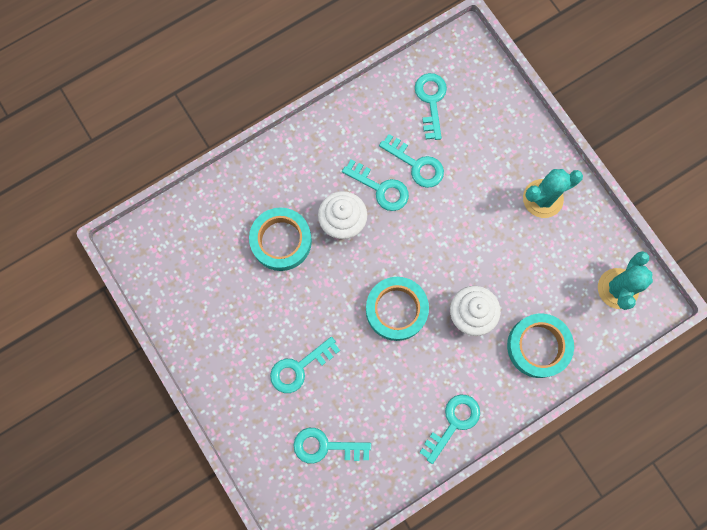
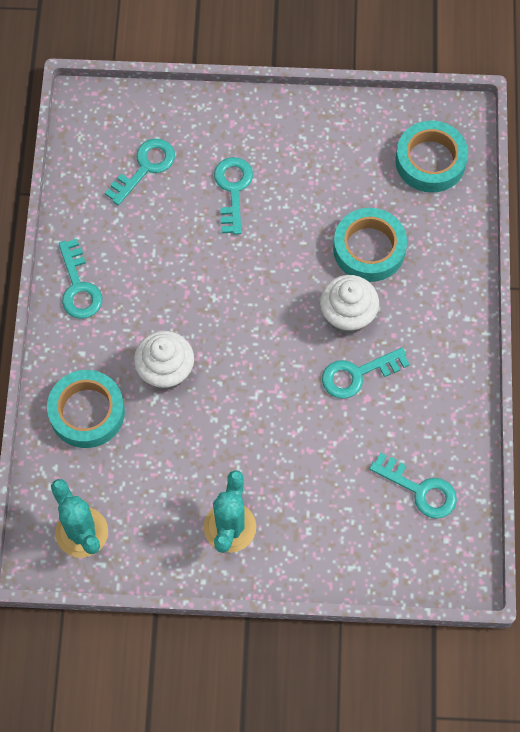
camera: 125 degrees right, 10 degrees down
(396, 310) = (222, 307): turquoise tape -> turquoise tape (430, 161)
(416, 164) = (358, 426): turquoise key -> none

